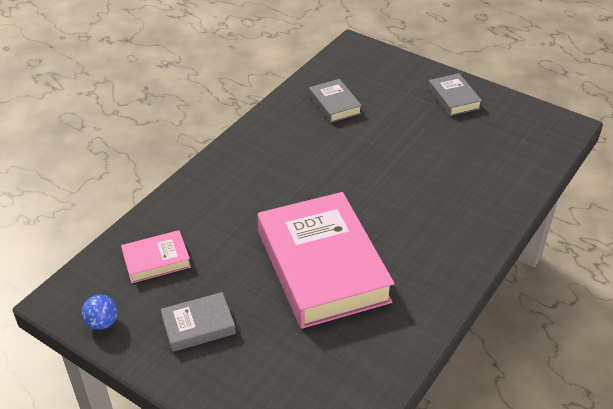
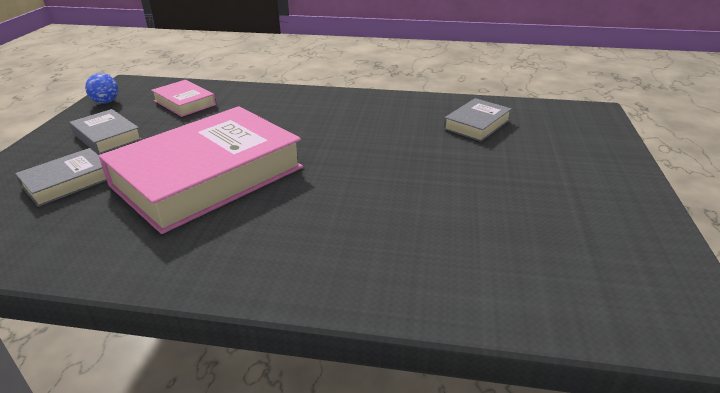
camera: 65 degrees right, 10 degrees down
(453, 98) = (600, 195): grey book -> grey book (68, 182)

